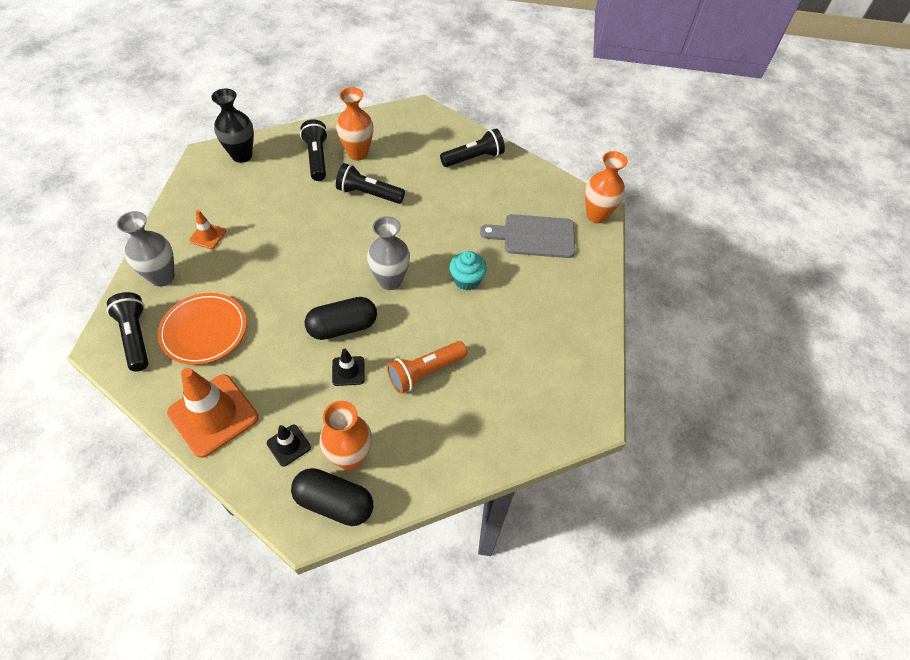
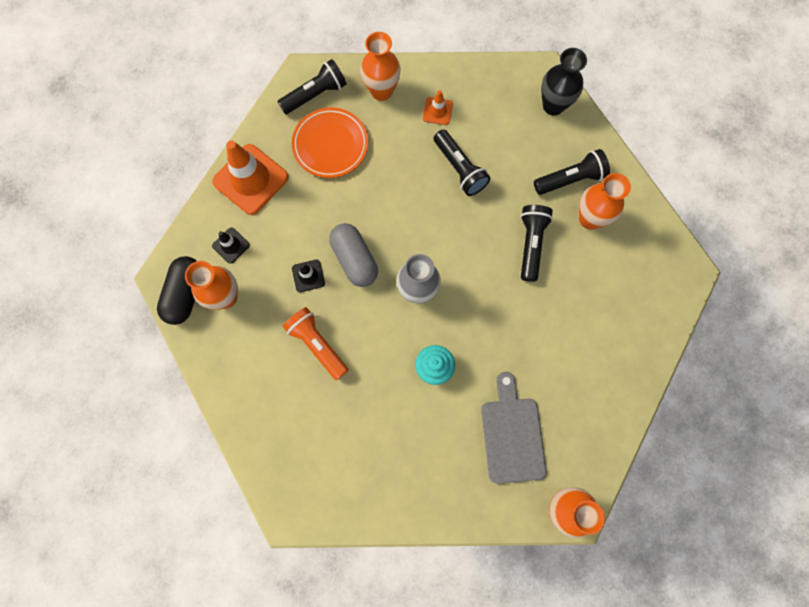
camera: 85 degrees right, 20 degrees up
(162, 277) = (381, 91): grey vase -> orange vase
(342, 327) = (354, 259): black capsule -> grey capsule
(474, 158) = (620, 349): black flashlight -> black flashlight (459, 169)

